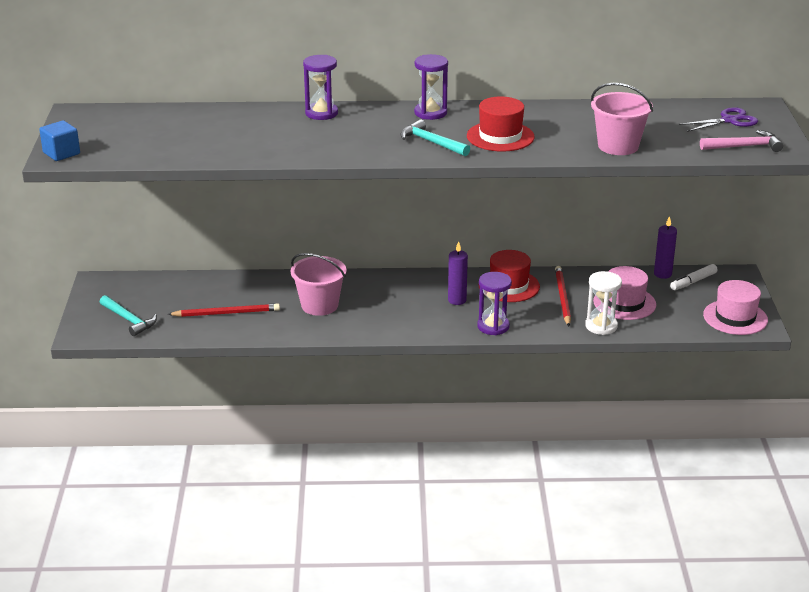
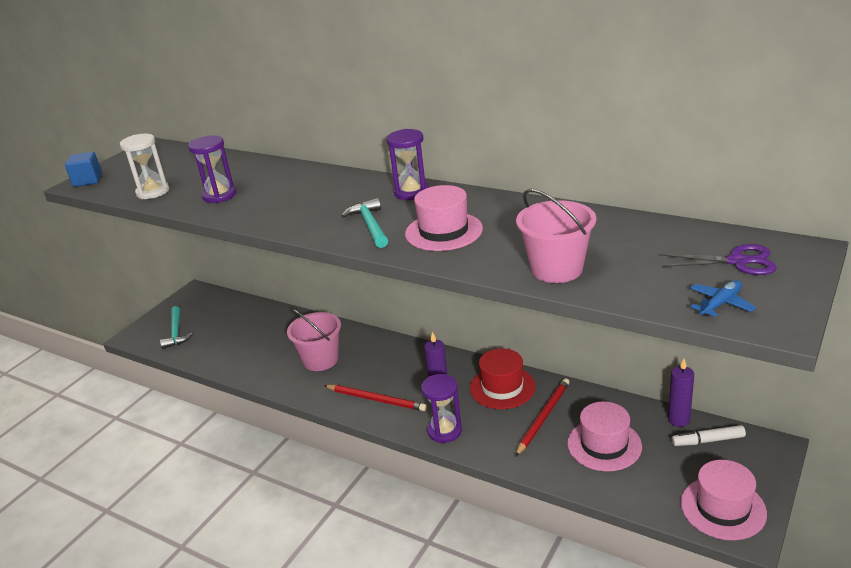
camera: 35 degrees right, 0 degrees up
(226, 313) = (246, 346): red pencil -> red pencil (376, 399)
(321, 113) = (318, 177): purple hourglass -> purple hourglass (219, 195)
(500, 136) = (443, 231): red hat -> pink hat
(601, 326) = (553, 467): white hourglass -> white hourglass (153, 192)
(744, 146) = (720, 304): pink hammer -> blue plane

